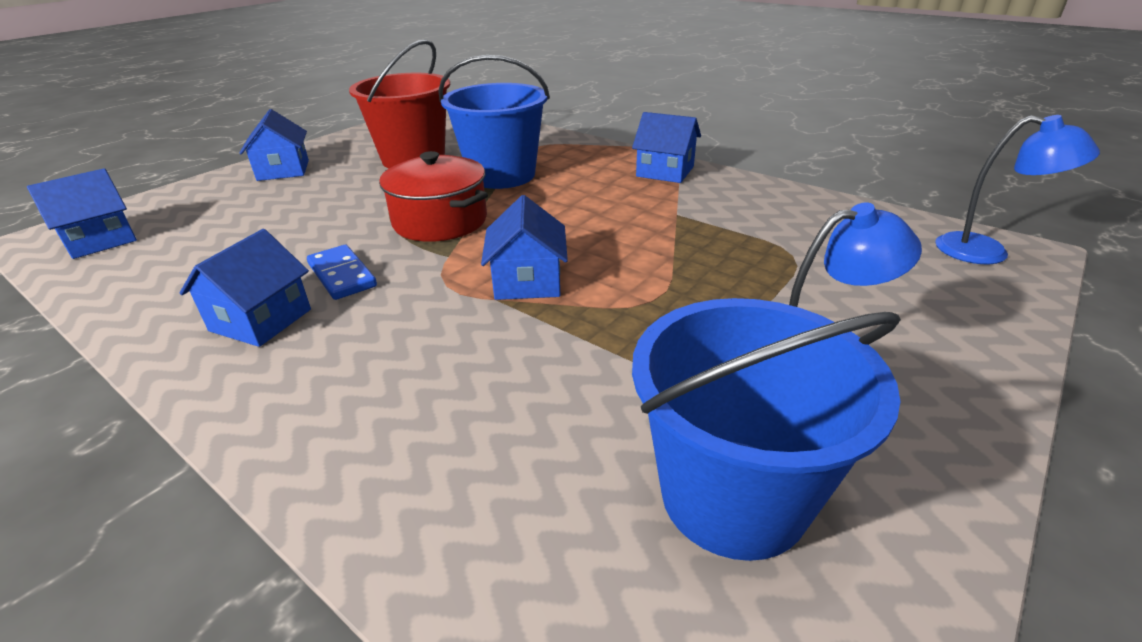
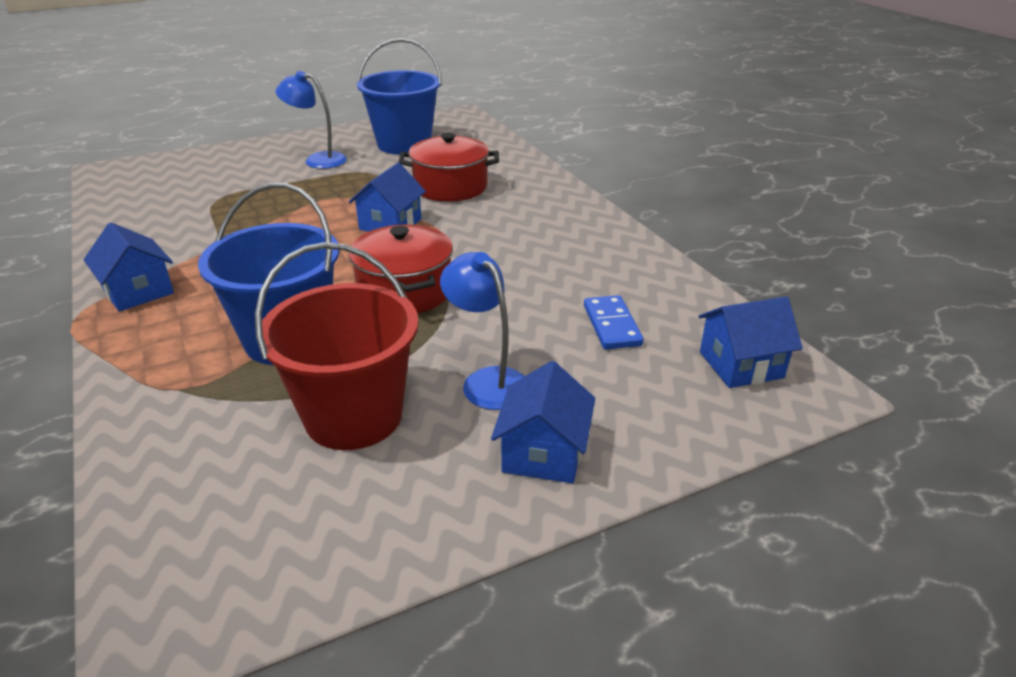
camera: 155 degrees left, 0 degrees up
(261, 320) = (570, 243): blue house -> none
(342, 275) = (509, 260): blue domino -> blue domino (611, 325)
(501, 377) = (450, 187): none -> red pot
(987, 252) = (122, 174): blue lamp -> blue lamp (487, 381)

